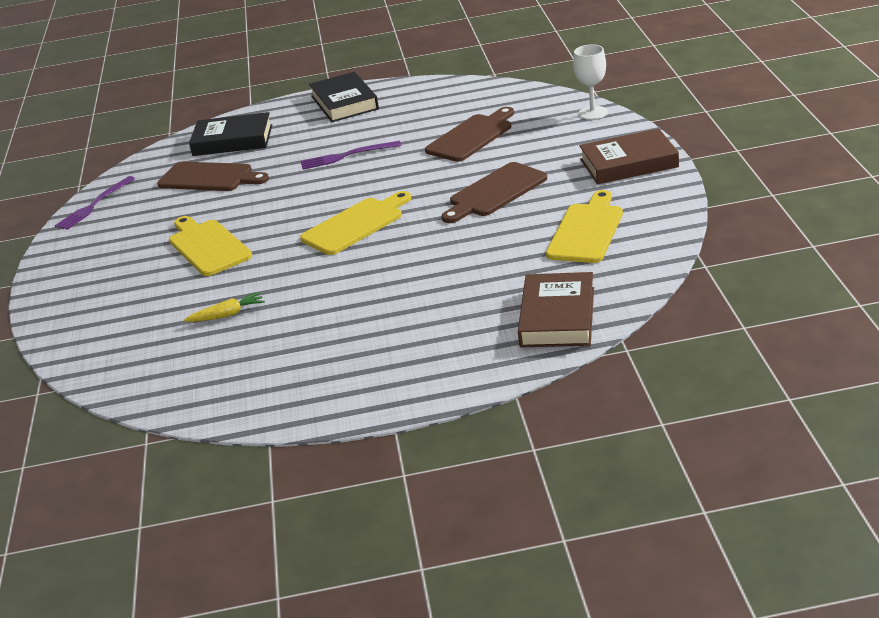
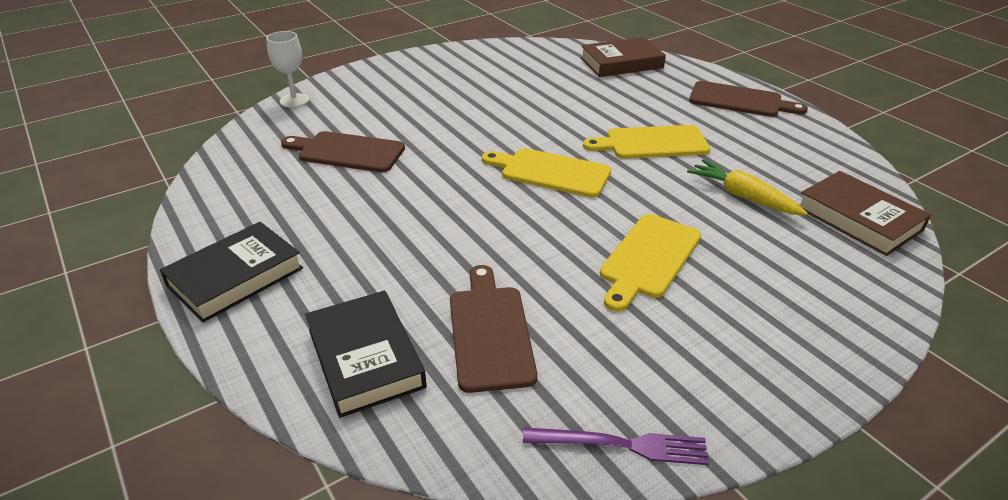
camera: 120 degrees left, 5 degrees up
(227, 315) = (743, 197): yellow carrot -> yellow carrot, size x1.51
(346, 156) = (403, 223): purple fork -> none
(495, 192) = (461, 116): brown cutting board -> brown cutting board (740, 101)
(587, 231) = (508, 71): yellow cutting board -> yellow cutting board (652, 143)
(629, 163) = (395, 72): brown book -> brown book (858, 218)

